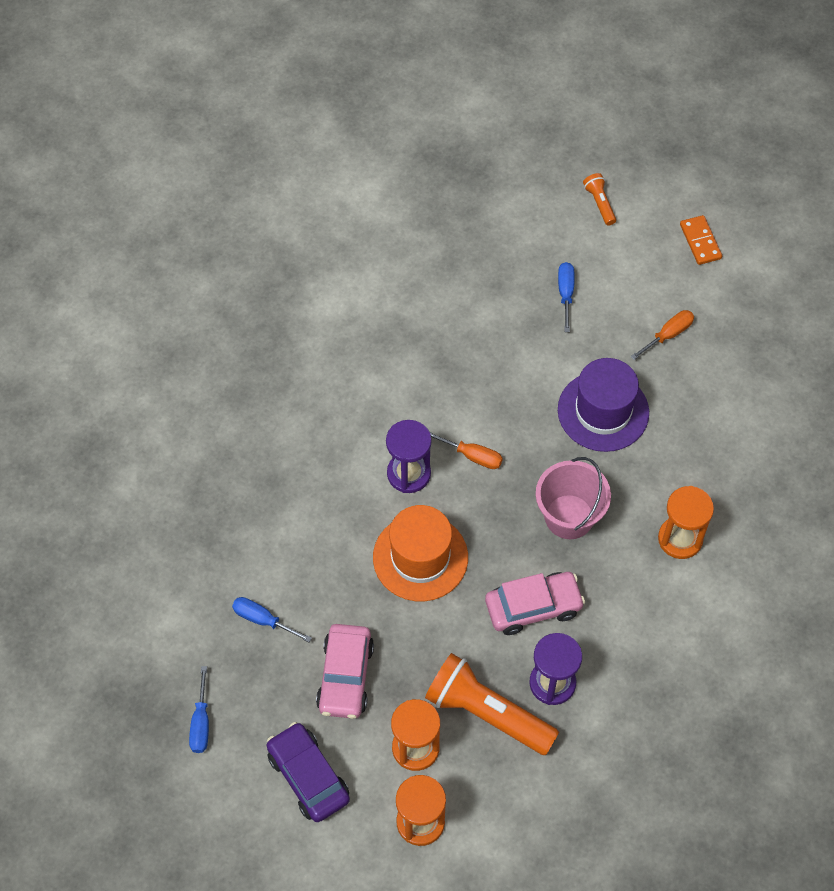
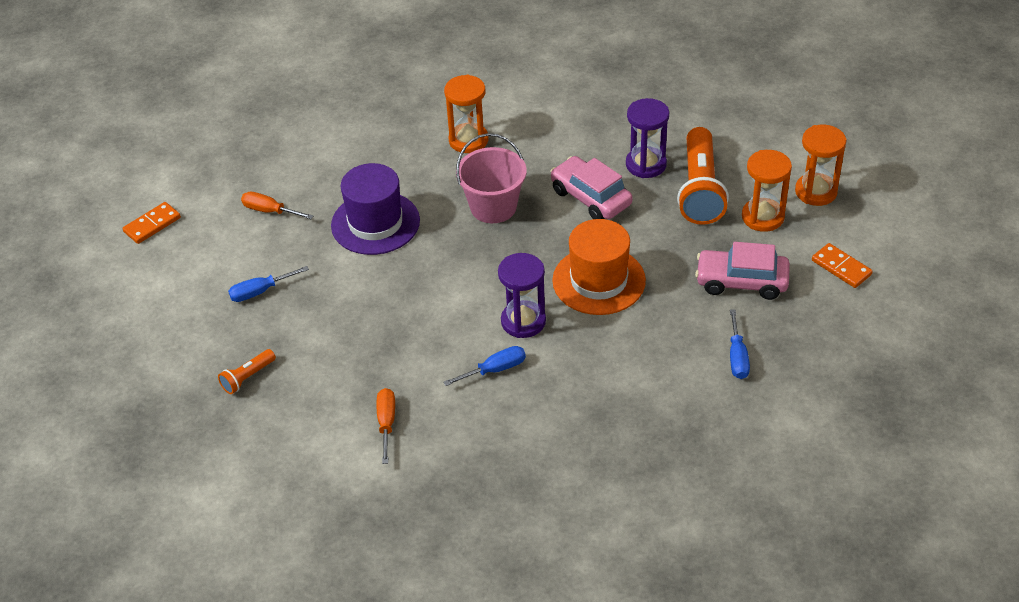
camera: 115 degrees left, 15 degrees down
(201, 722) = (860, 354): blue screwdriver -> blue screwdriver (495, 370)
(308, 777) = (841, 267): purple car -> orange domino
(345, 677) = (741, 282): pink car -> pink car turned 150 degrees counterclockwise
(472, 456) = (476, 287): orange screwdriver -> orange screwdriver (386, 423)
(599, 203) = (137, 307): orange flashlight -> orange flashlight (248, 377)

